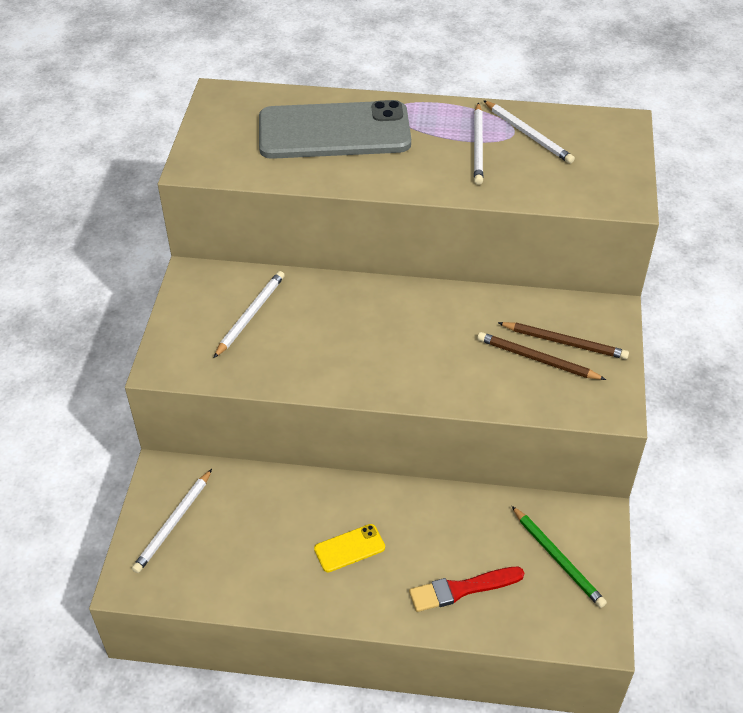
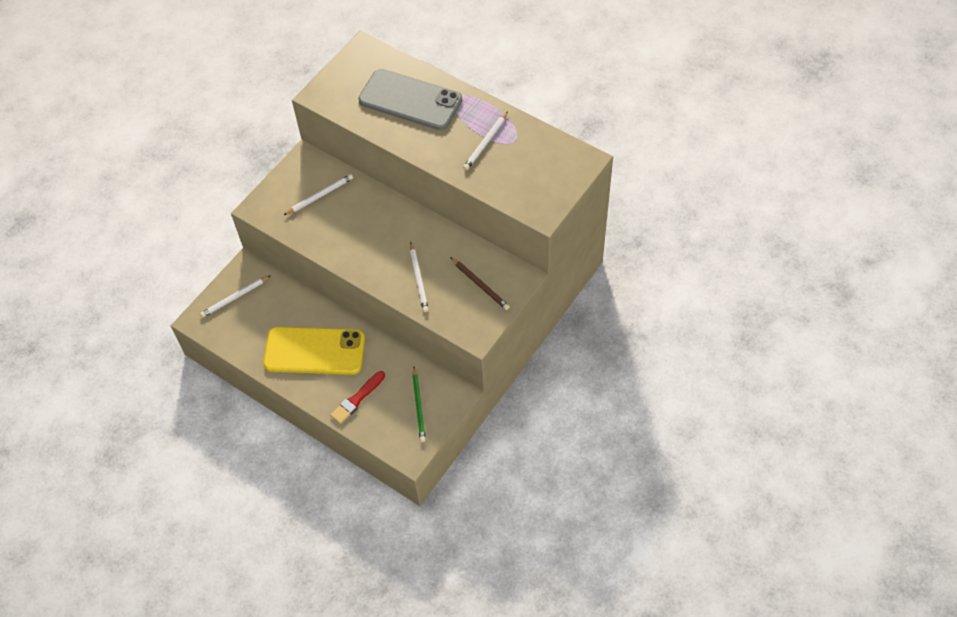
camera: 30 degrees right, 10 degrees up
(349, 548) = (314, 351): yellow phone -> yellow phone, size x2.46
(461, 589) = (357, 399): red brush -> red brush turned 60 degrees counterclockwise
(528, 134) = (522, 145): white pencil -> white pencil (419, 279)
(537, 359) = (456, 288): brown pencil -> none

